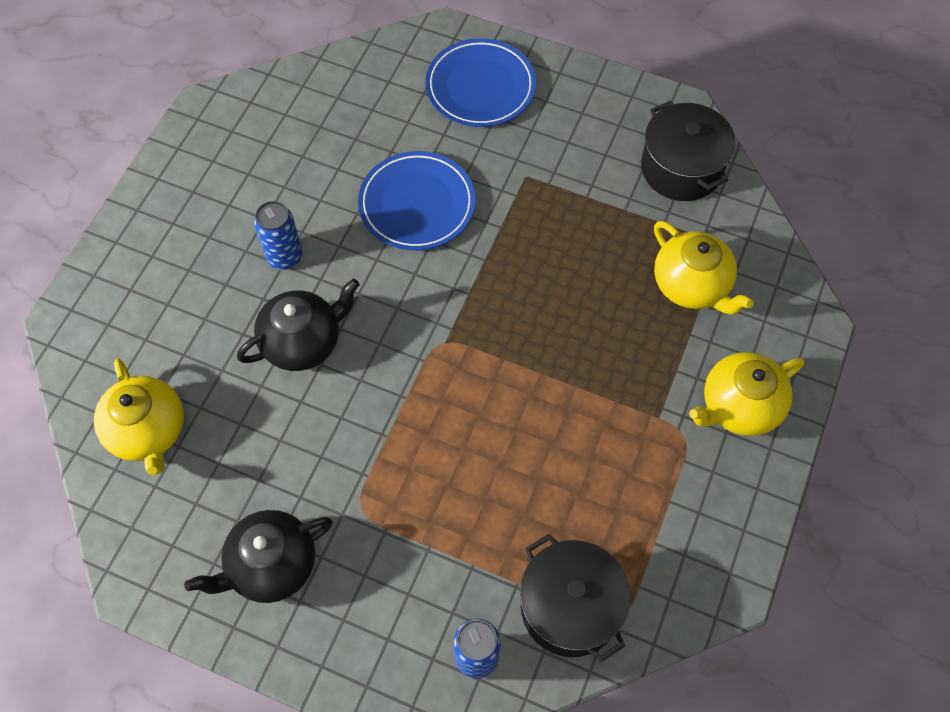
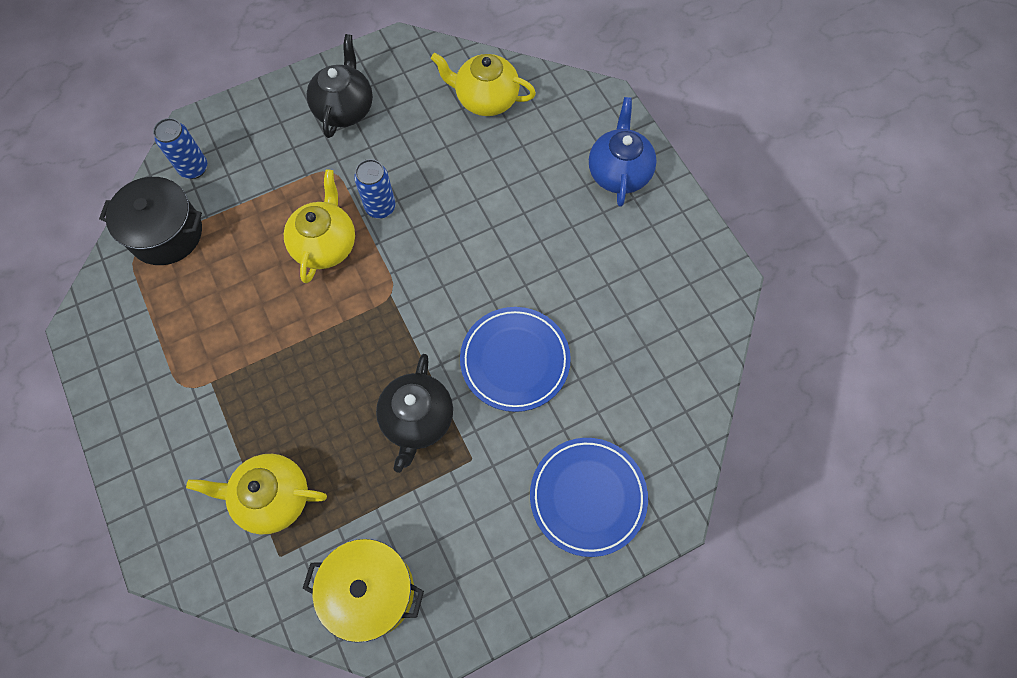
camera: 130 degrees right, 5 degrees up
(152, 252) = (619, 172): none -> blue teapot
(285, 257) = (545, 246): blue can -> blue can (380, 207)
(303, 342) = (470, 214): black teapot -> black teapot (417, 419)
(681, 168) = (370, 591): black pot -> yellow pot
(739, 406) = (164, 441): yellow teapot -> yellow teapot (325, 245)

